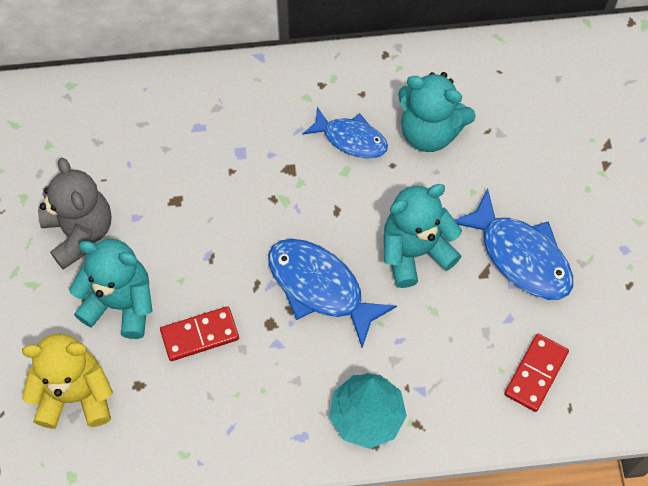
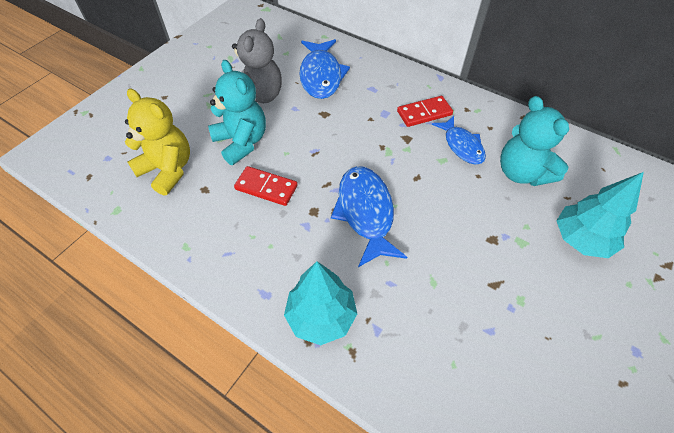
camera: 40 degrees right, 10 degrees down
(415, 252) = (451, 235): turquoise teddy bear -> none
(521, 256) = (534, 293): blue fish -> blue fish (321, 76)
(525, 171) = (581, 239): none -> turquoise tree
(536, 373) = (482, 391): red domino -> red domino (424, 113)

